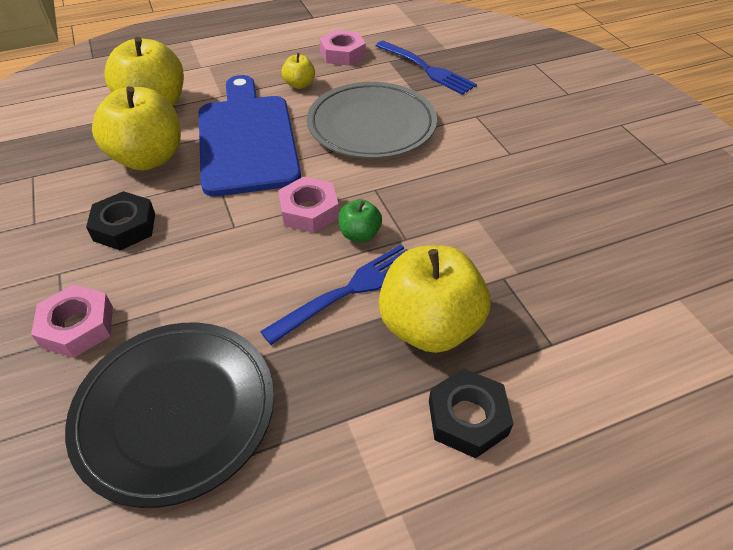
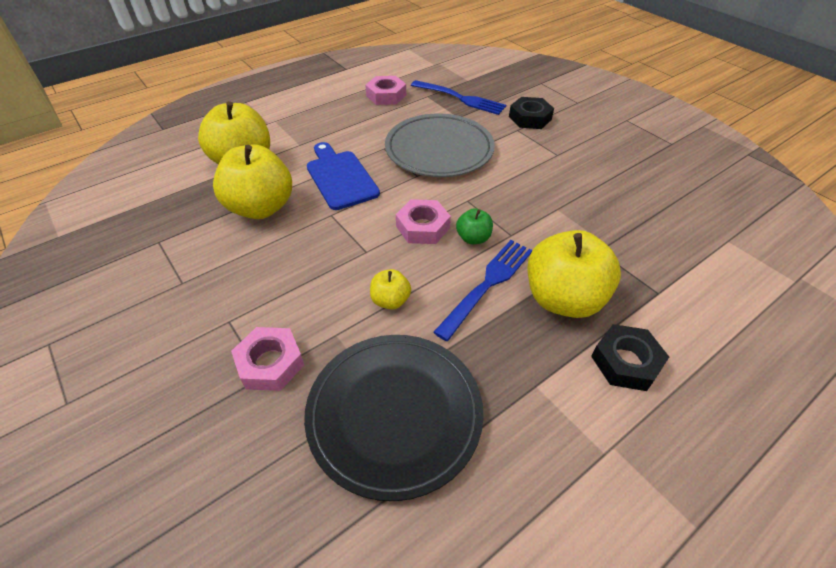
camera: 15 degrees left, 0 degrees up
(124, 227) = (269, 270): black nut -> black nut (530, 118)
(247, 139) = (340, 177): blue cutting board -> blue cutting board, size x0.64
(299, 85) = (362, 126): yellow apple -> yellow apple (390, 300)

